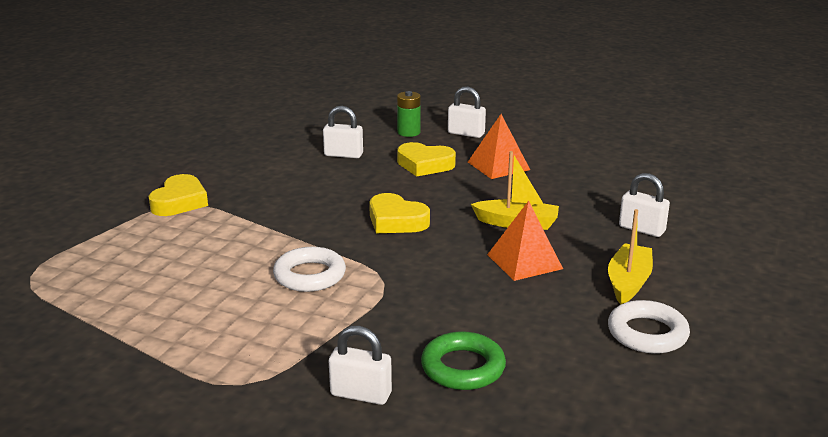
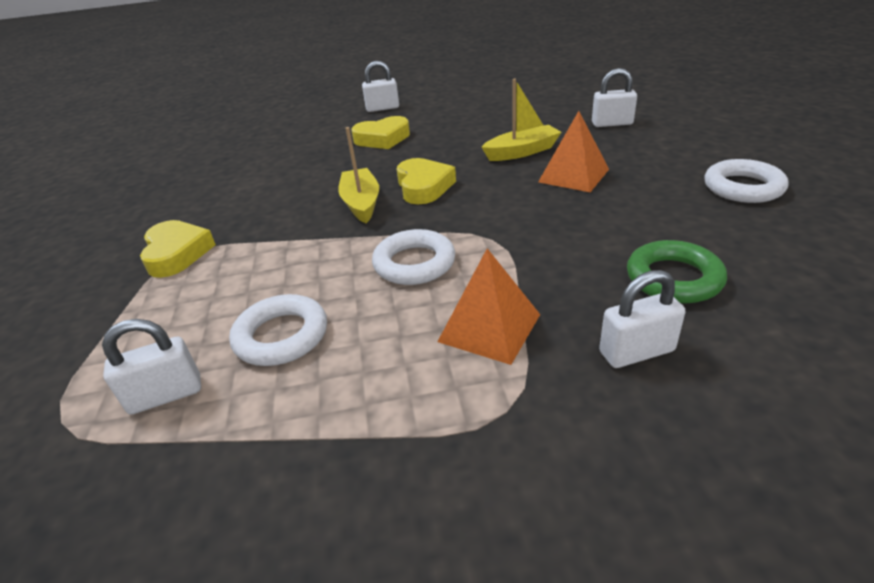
camera: 30 degrees left, 10 degrees up
(177, 283) = (281, 336): none -> white ring
(343, 155) = (299, 155): white padlock -> white padlock (166, 395)
(396, 221) = (423, 187): yellow heart -> yellow heart turned 105 degrees counterclockwise
(408, 132) = (333, 122): green battery -> none
(498, 166) = (442, 120): orange pyramid -> orange pyramid (489, 328)
(628, 282) = (667, 159): yellow boat -> yellow boat (361, 203)

